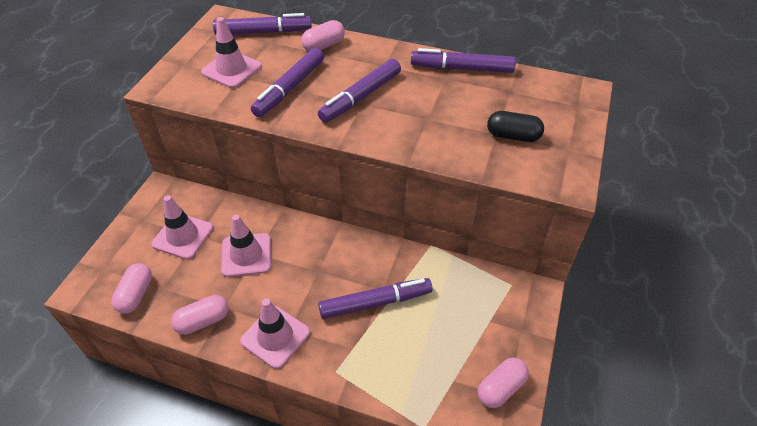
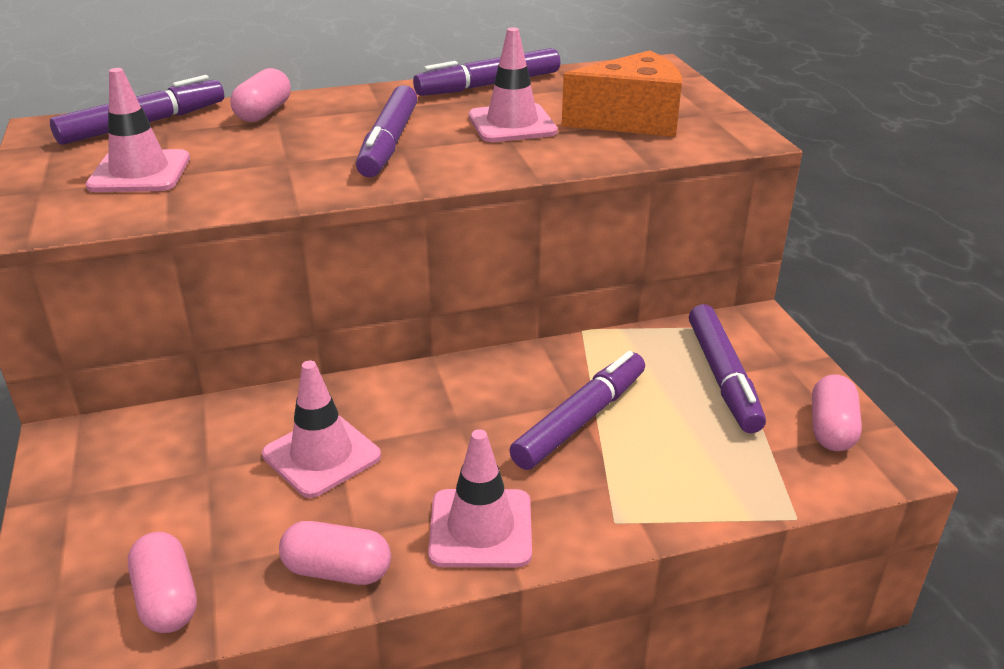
camera: 35 degrees left, 15 degrees down
(183, 236) = (177, 482): pink traffic cone -> pink traffic cone (512, 124)
(203, 321) = (337, 570): pink capsule -> pink capsule turned 75 degrees clockwise
(290, 88) = (268, 164): purple marker -> purple marker (723, 377)
(513, 136) = (631, 120): black capsule -> orange cheese

